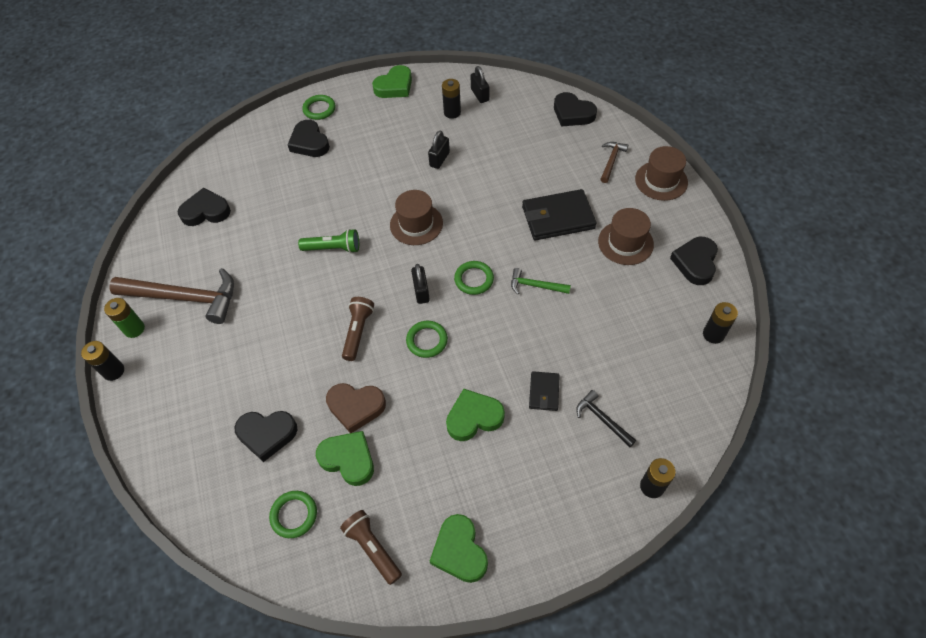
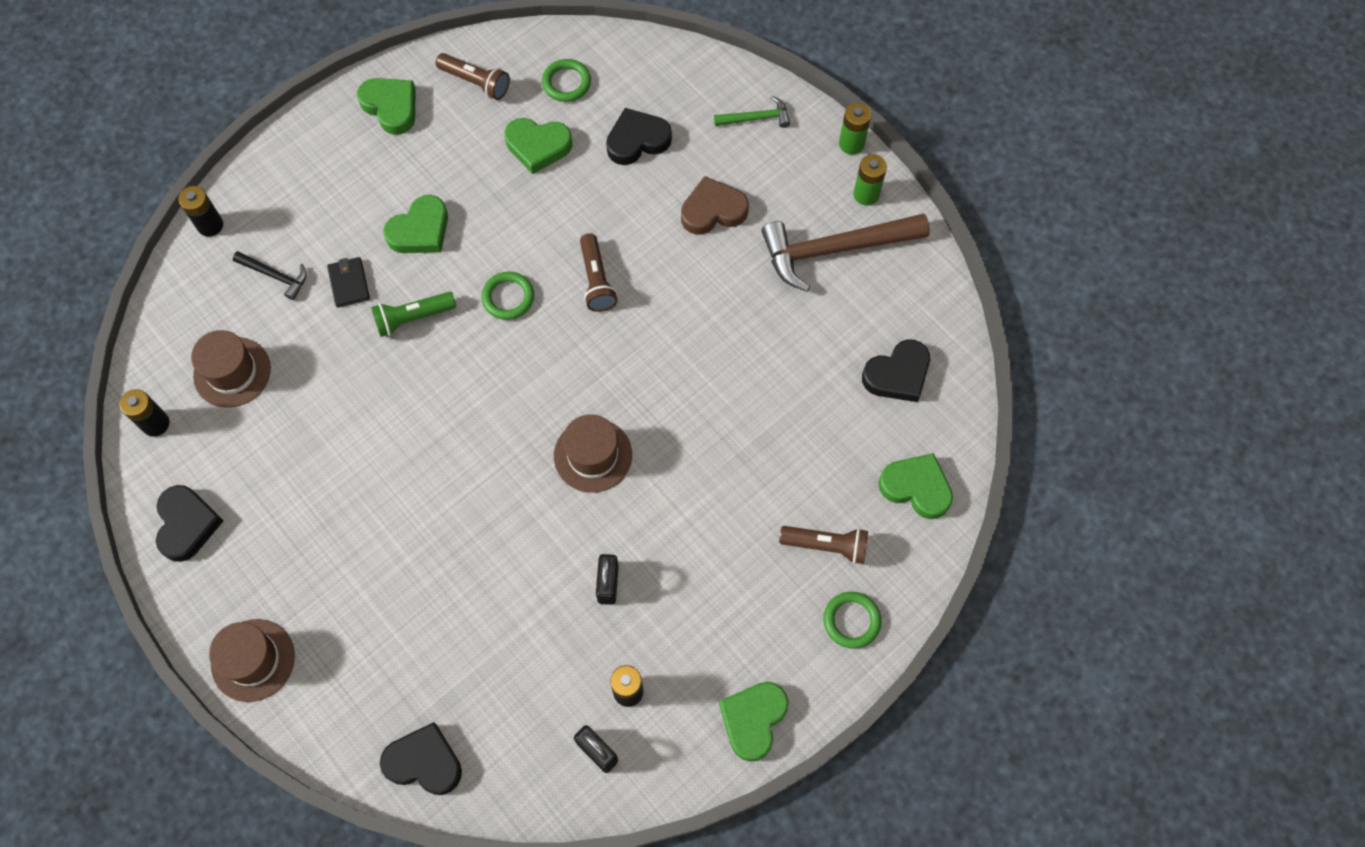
camera: 155 degrees right, 10 degrees up
(113, 371) = (851, 144): black battery -> green battery
(241, 154) = (916, 487): none -> green heart
(309, 142) = (826, 546): black heart -> brown flashlight
(333, 248) = (688, 379): green flashlight -> green flashlight (413, 318)
(356, 407) = (556, 198): brown heart -> brown heart (713, 210)
(421, 291) = (542, 358): black padlock -> none
(474, 279) = (480, 397): green ring -> none
(535, 286) = (396, 415): green hammer -> green hammer (756, 118)
(558, 218) = (395, 535): black wallet -> none
(611, 161) = (337, 674): brown hammer -> none
(625, 243) = (289, 525): brown hat -> brown hat (232, 372)

